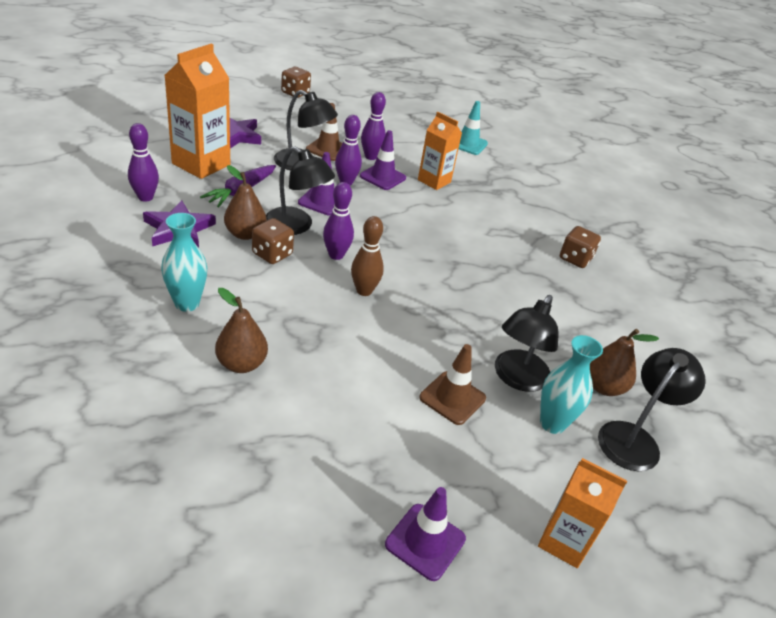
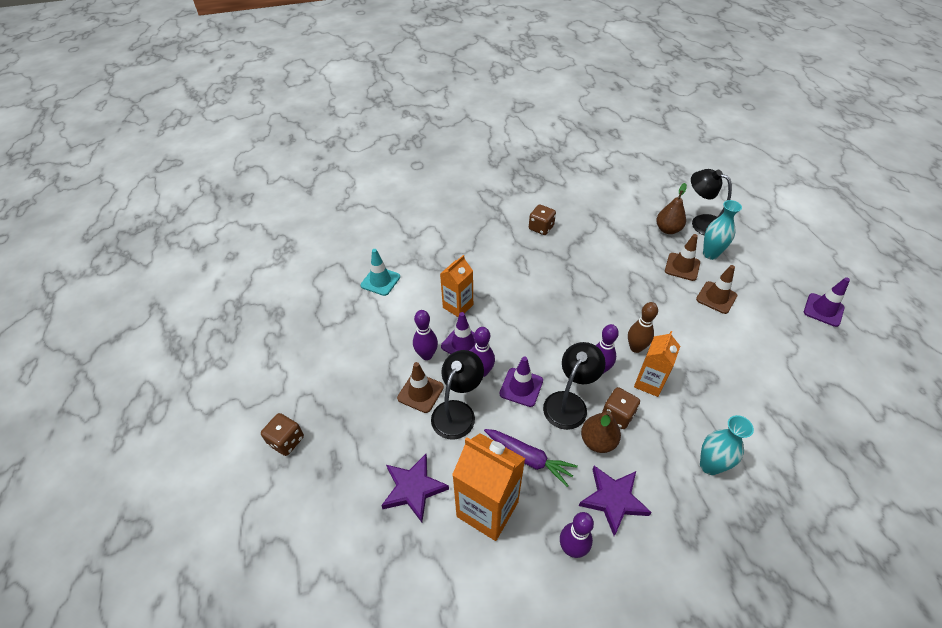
camera: 85 degrees left, 10 degrees up
(241, 364) = (752, 414): brown pear -> none
(517, 378) = (682, 267): black lamp -> brown traffic cone
(563, 541) = (787, 257): orange carton -> orange carton (649, 382)

